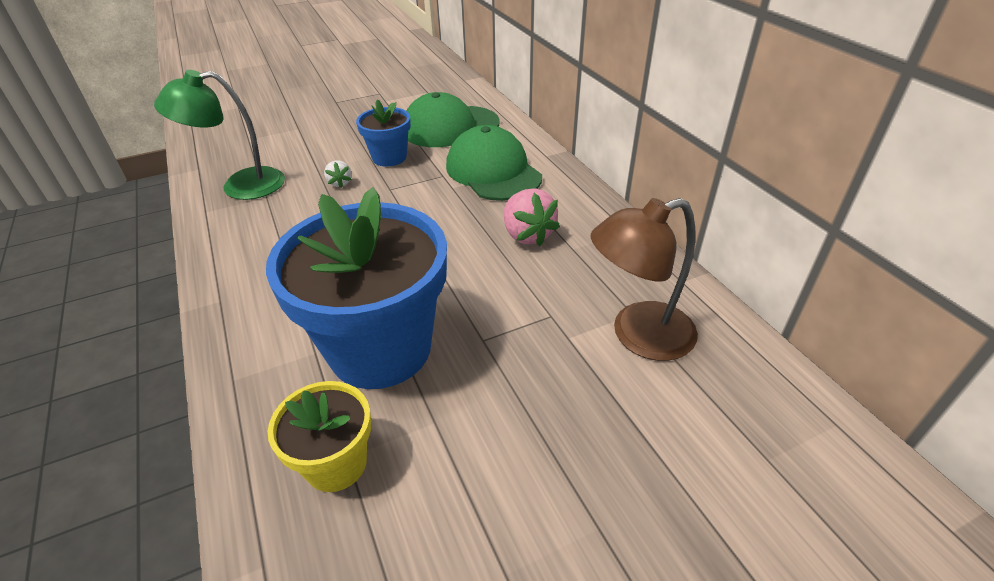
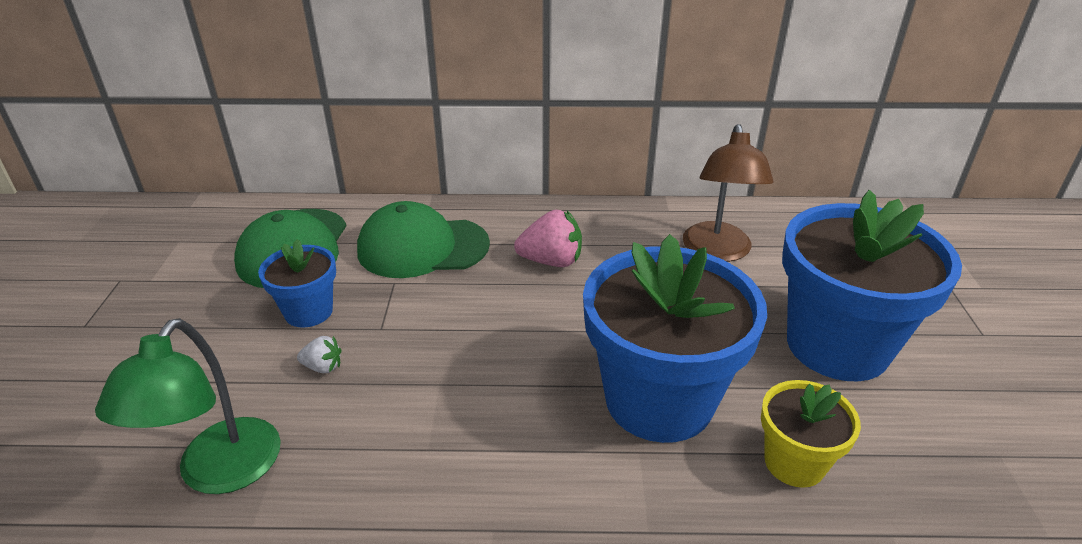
camera: 65 degrees left, 5 degrees down
(539, 475) = (837, 345): none -> blue flower pot

